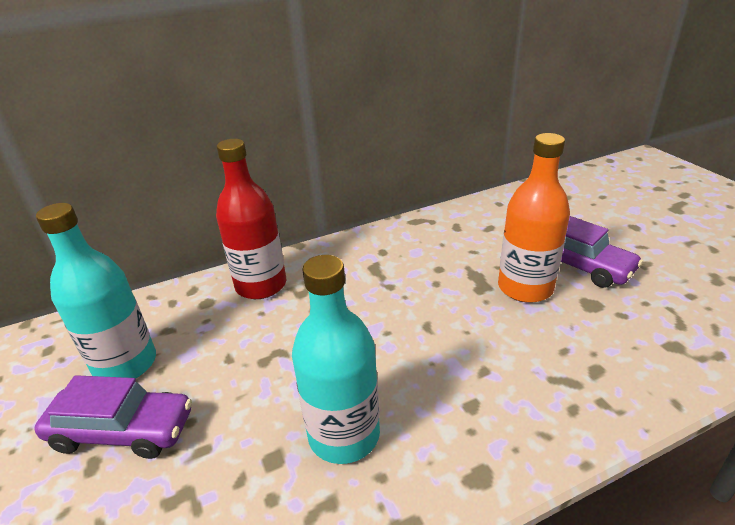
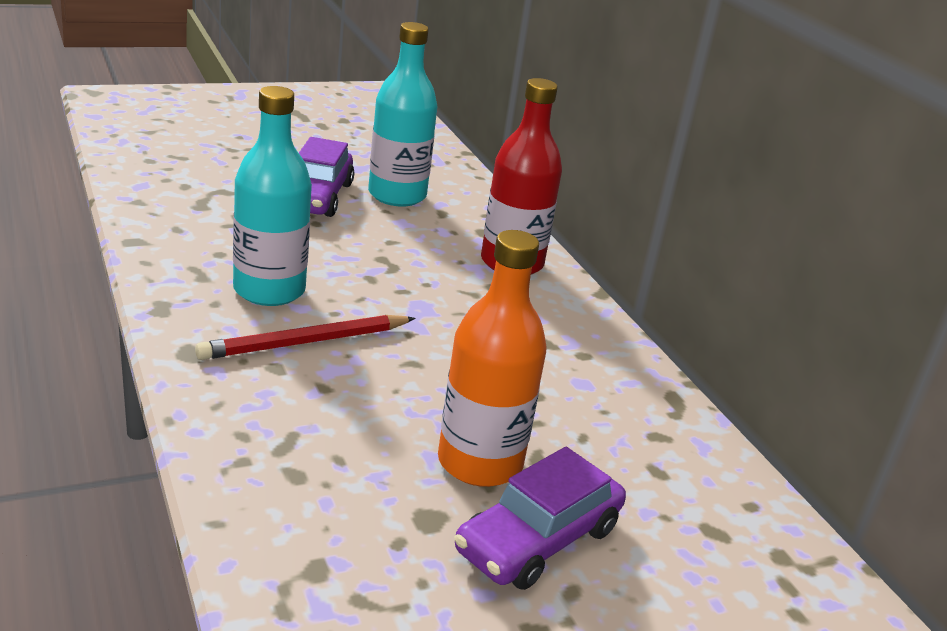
camera: 85 degrees right, 5 degrees down
(426, 392) = (305, 342): none -> red pencil

